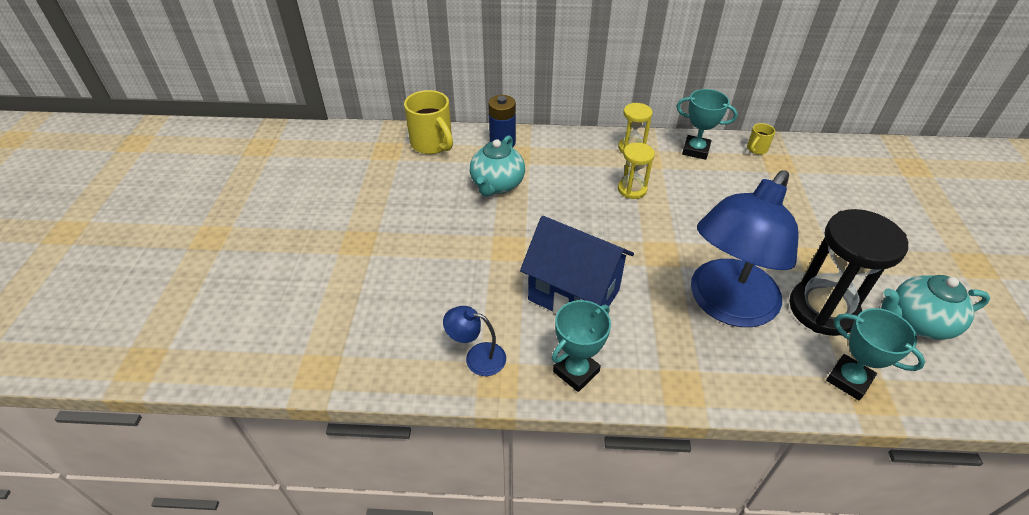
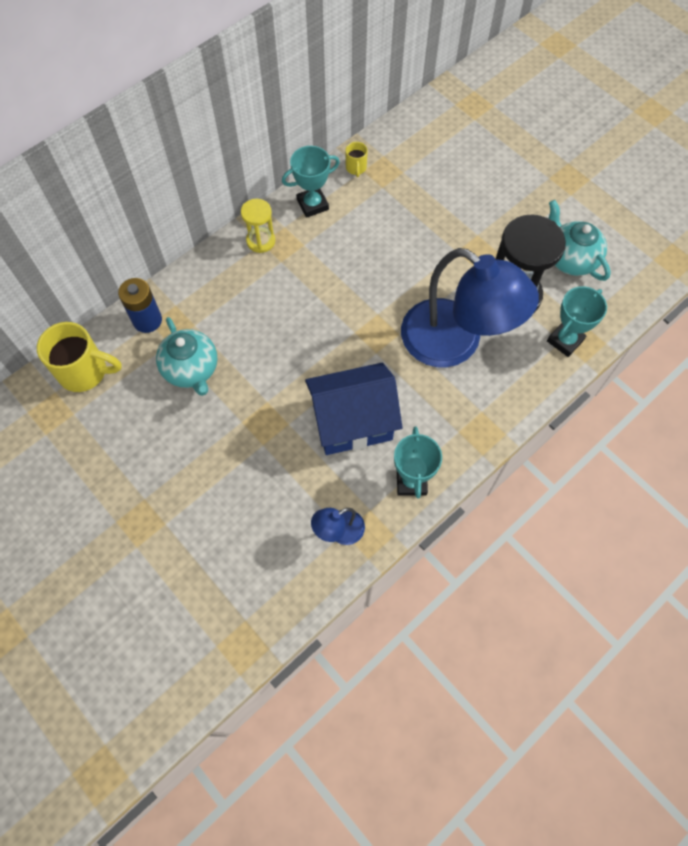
camera: 45 degrees left, 20 degrees up
(632, 189) = (302, 287): yellow hourglass -> none
(726, 305) = (455, 343): blue lamp -> blue lamp turned 45 degrees counterclockwise
(849, 380) = (565, 340): turquoise trophy -> turquoise trophy turned 45 degrees counterclockwise
(917, 322) = (570, 259): turquoise teapot -> turquoise teapot turned 105 degrees clockwise

